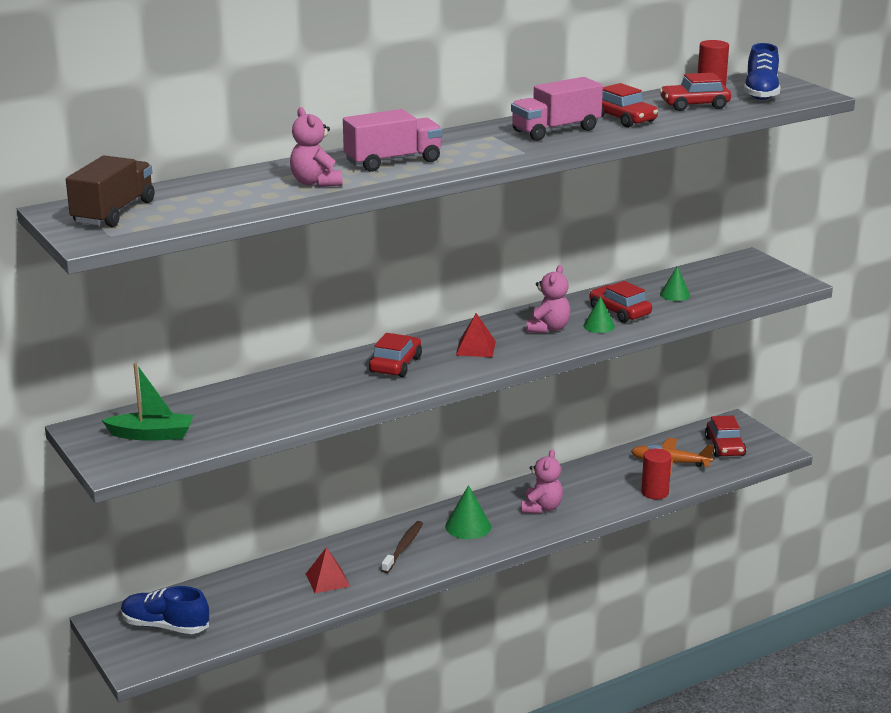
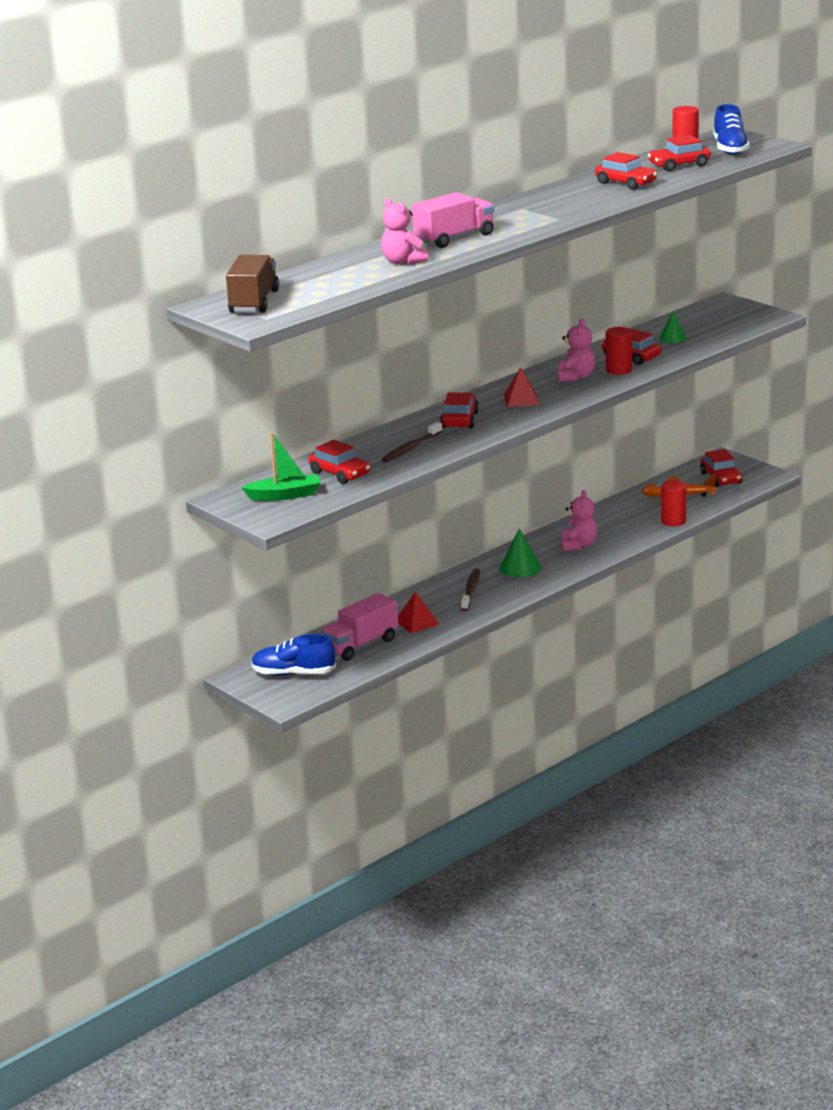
camera: 10 degrees left, 0 degrees up
(228, 415) = (340, 474): none -> red car
(324, 393) = (411, 448): none -> brown toothbrush
(556, 130) = (574, 198): pink truck -> pink truck (361, 645)
(599, 326) = (618, 370): green cone -> red cylinder

